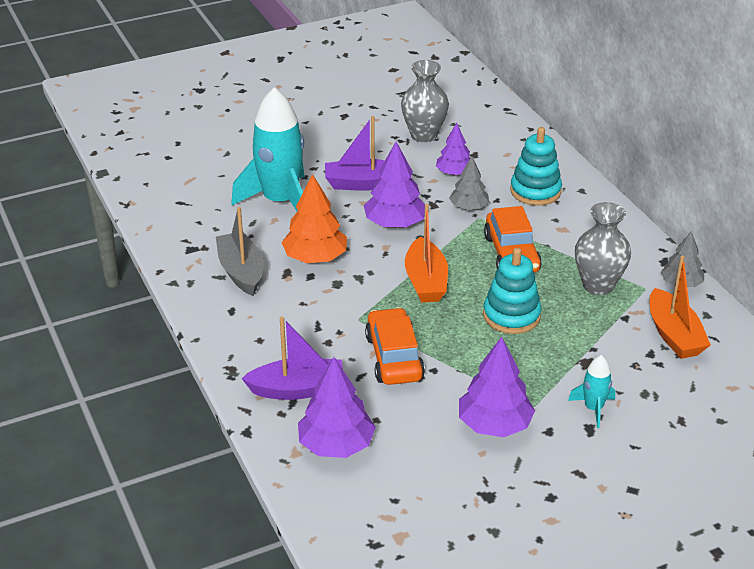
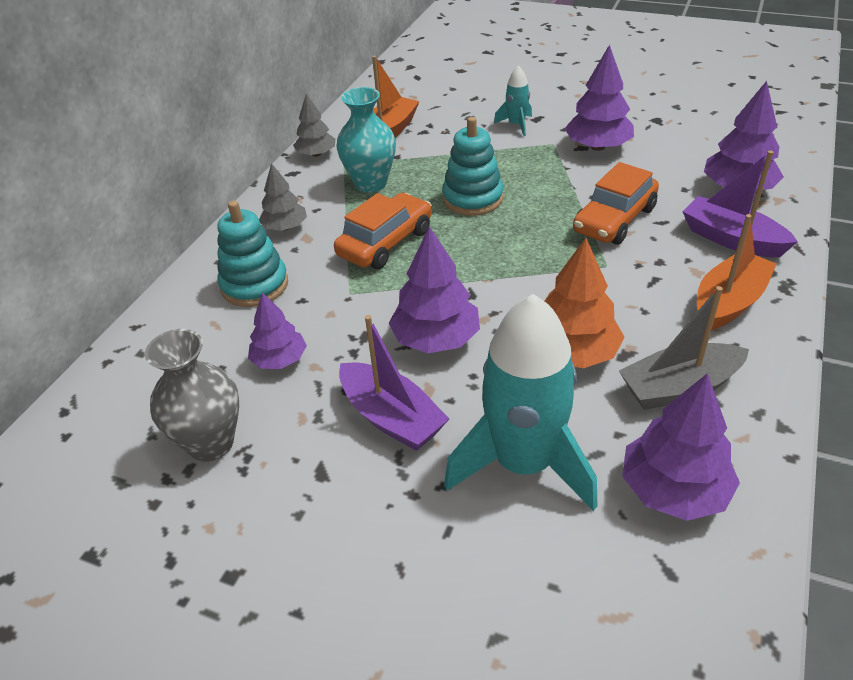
camera: 130 degrees left, 5 degrees up
(204, 228) = (673, 489): none -> purple tree
(241, 272) = (679, 388): grey boat -> grey boat turned 45 degrees clockwise
(426, 281) = (497, 262): orange boat -> orange boat (728, 303)
(469, 207) = (339, 309): grey tree -> grey tree (285, 227)
(598, 285) = (370, 183): grey vase -> turquoise vase

